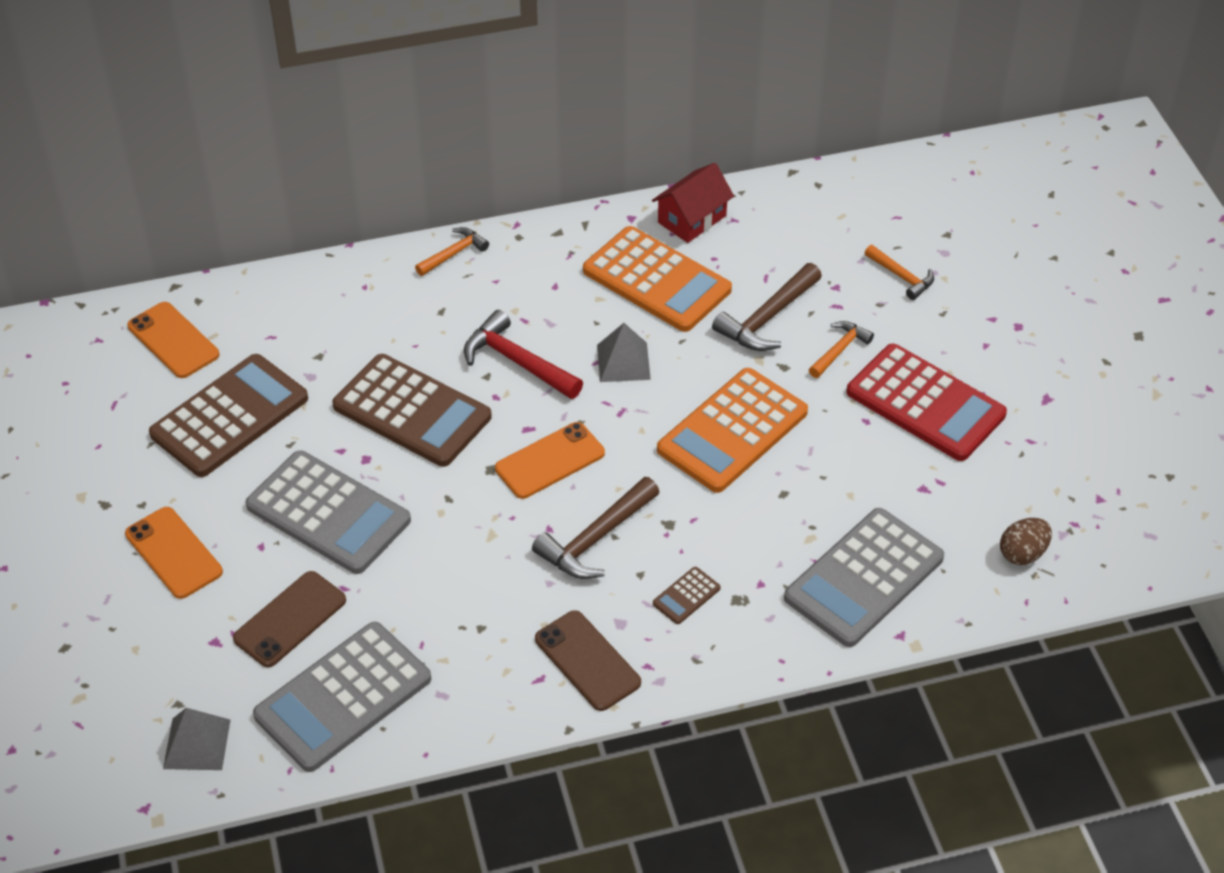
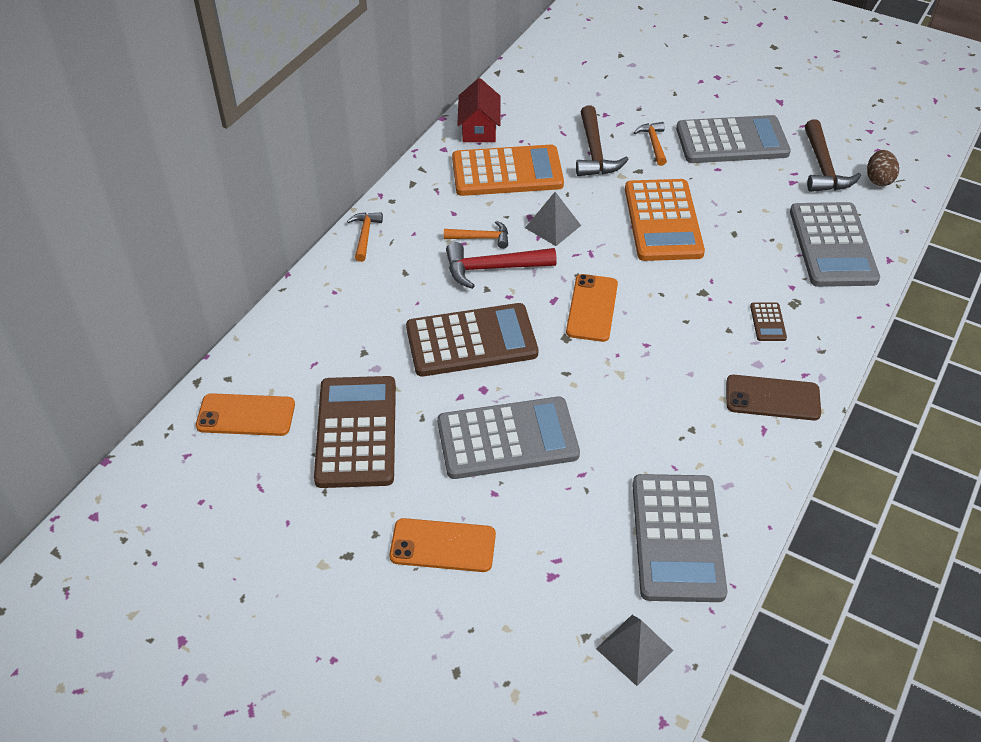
camera: 45 degrees left, 0 degrees up
(290, 619) = (577, 521): brown phone -> none
(595, 539) = (679, 330): brown hammer -> brown hammer (823, 168)
(902, 277) = (630, 89): orange hammer -> orange hammer (481, 238)
(925, 403) = (732, 141): red calculator -> grey calculator

